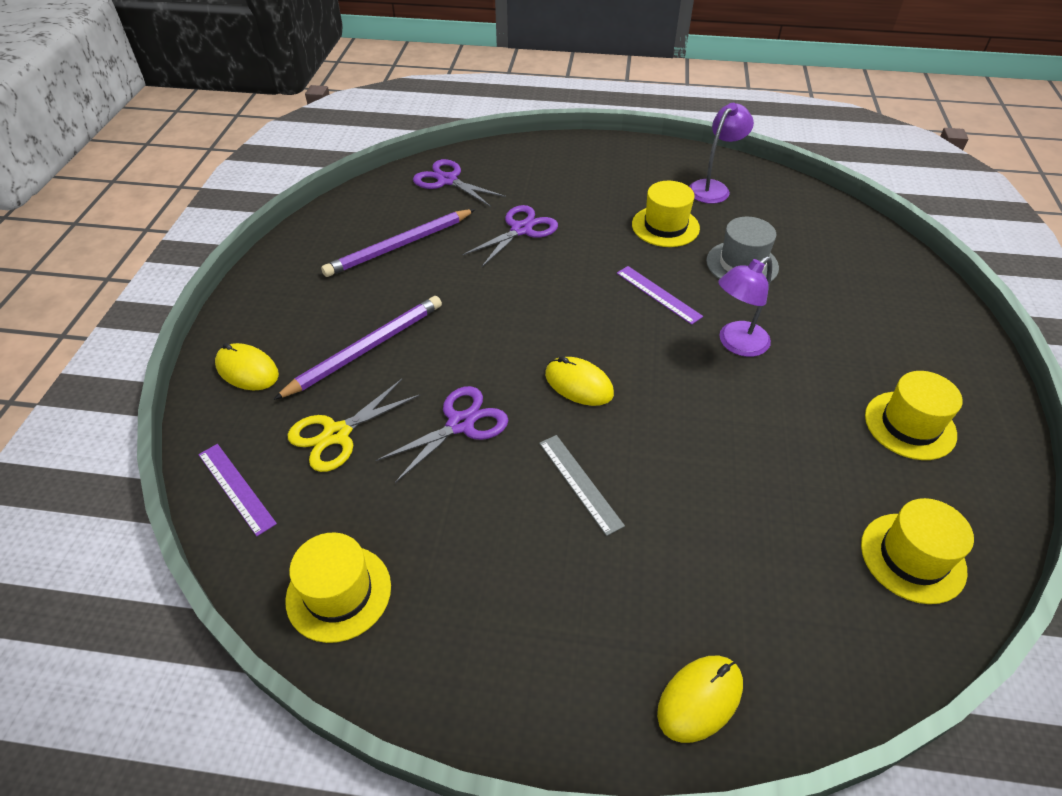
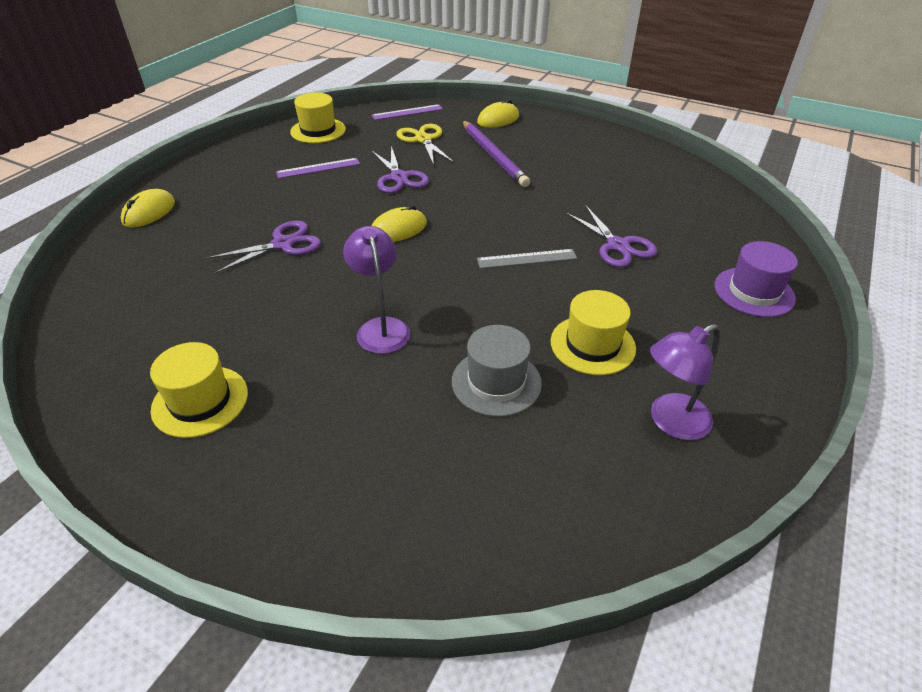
camera: 110 degrees right, 5 degrees down
(399, 246) = (612, 182): purple pencil -> none
(447, 180) = (718, 220): purple scissors -> purple scissors (283, 244)
(548, 161) = (754, 292): none -> purple hat
(580, 483) = (314, 209): grey ruler -> grey ruler (527, 259)
(658, 294) = (478, 301): purple ruler -> purple ruler (318, 168)
(700, 699) = (149, 212): yellow mouse -> yellow mouse turned 45 degrees clockwise
(713, 188) = (670, 422): purple lamp -> purple lamp turned 90 degrees clockwise
(912, 557) = (111, 332): yellow hat -> none

